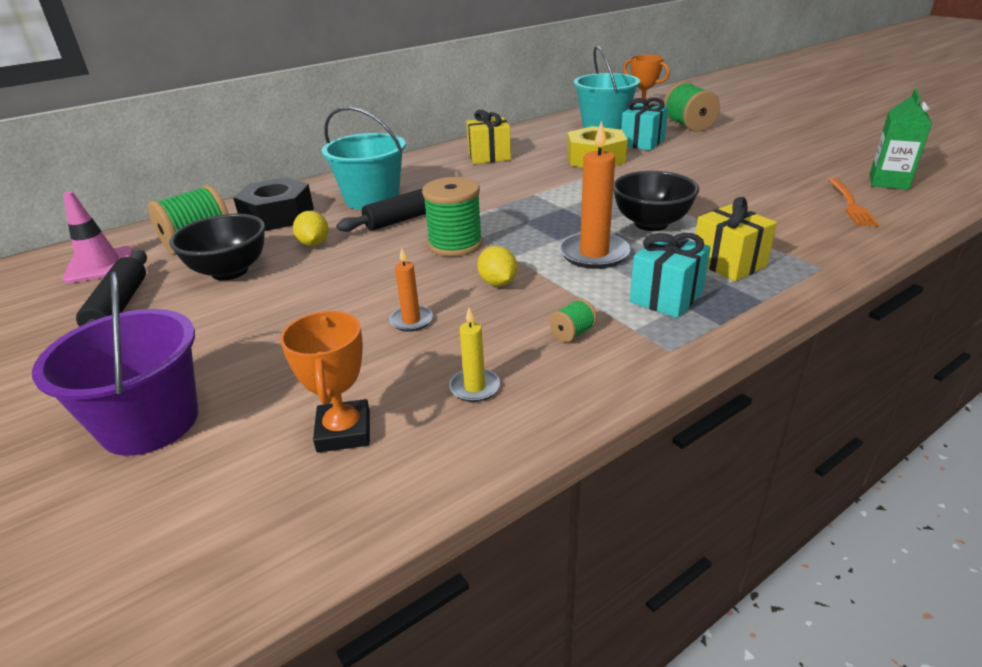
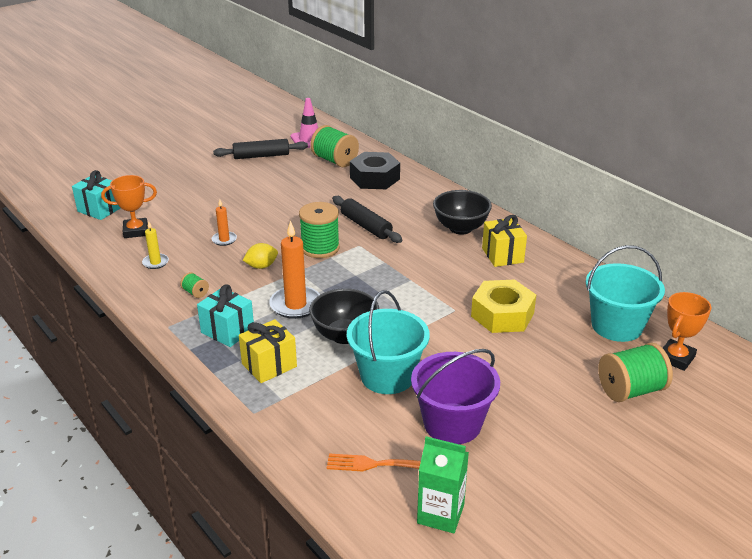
camera: 85 degrees right, 0 degrees up
(150, 422) = (160, 186): purple bucket -> purple bucket (452, 423)
(230, 271) = (295, 177): black bowl -> black bowl (460, 228)
(314, 243) = (328, 197): yellow lemon -> none
(372, 199) = (402, 209): turquoise bucket -> turquoise bucket (387, 376)
(642, 142) = (557, 348): turquoise gift -> turquoise gift (99, 209)

